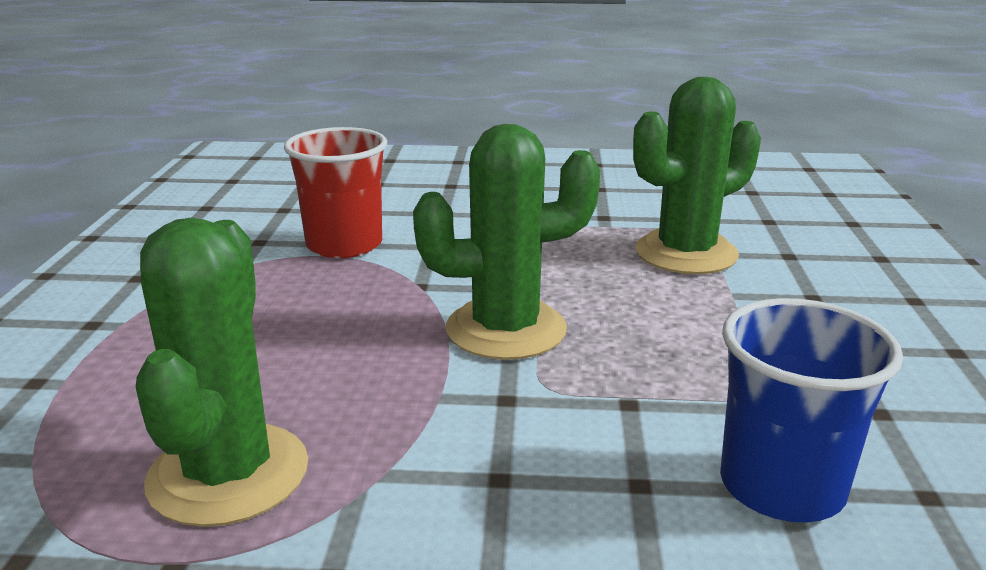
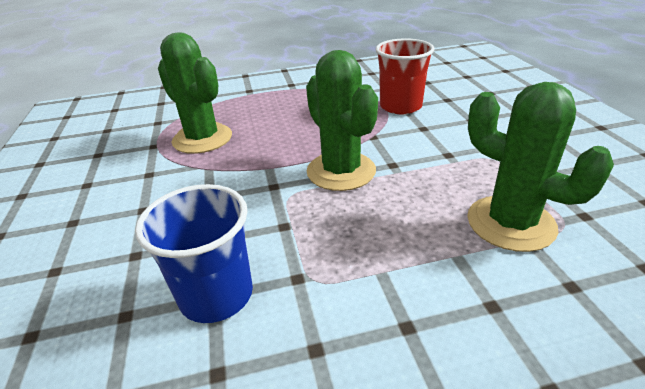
camera: 75 degrees right, 10 degrees up
(228, 474) = (202, 139): green cactus -> green cactus turned 60 degrees clockwise

